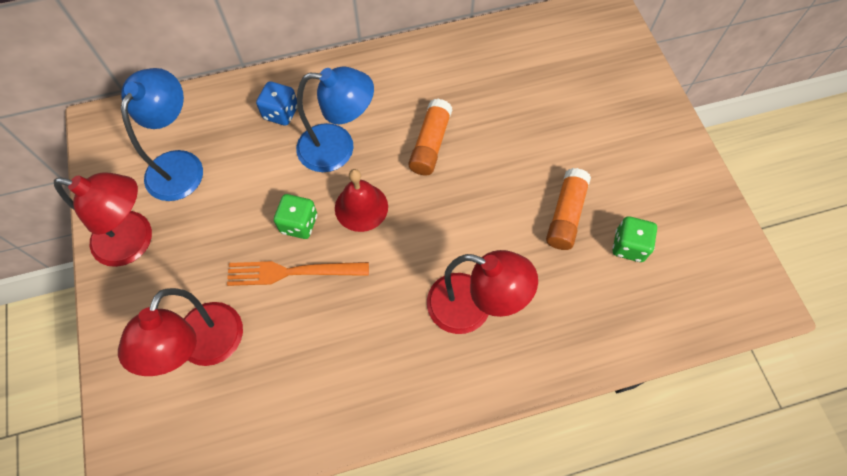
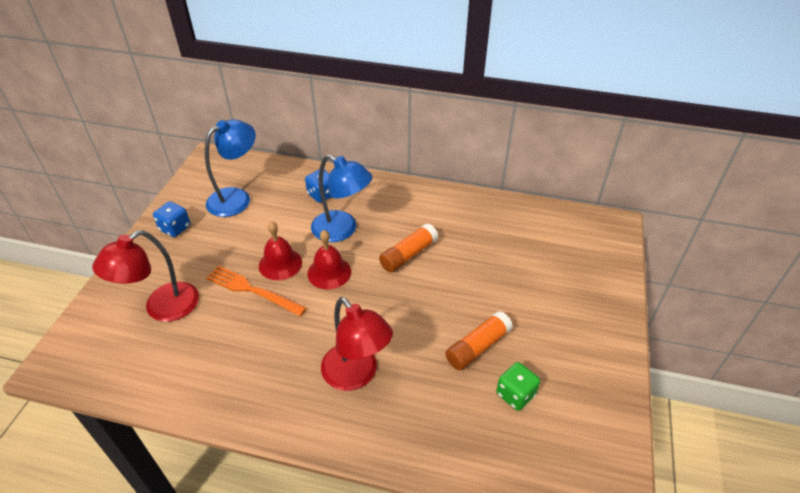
camera: 30 degrees right, 20 degrees down
(135, 241) = (175, 228): red lamp -> blue dice
(299, 224) = (280, 264): green dice -> red bell

